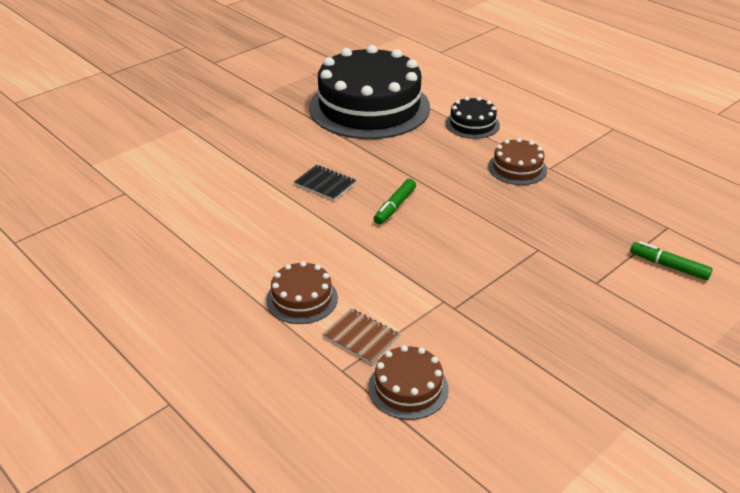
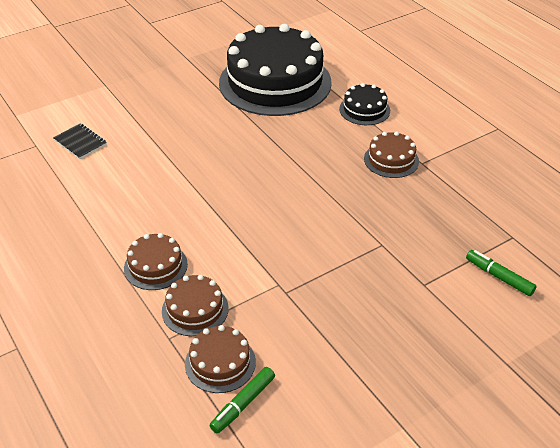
camera: 10 degrees right, 5 degrees up
(325, 184) = (210, 156): black notebook -> black notebook (80, 142)
(361, 337) = (195, 309): brown notebook -> brown cake
(395, 206) = (265, 186): green marker -> green marker (243, 404)

